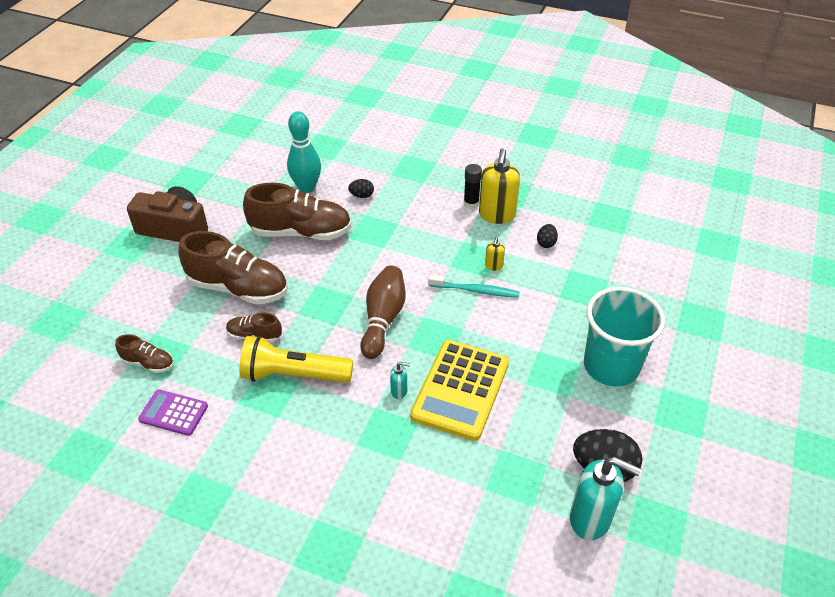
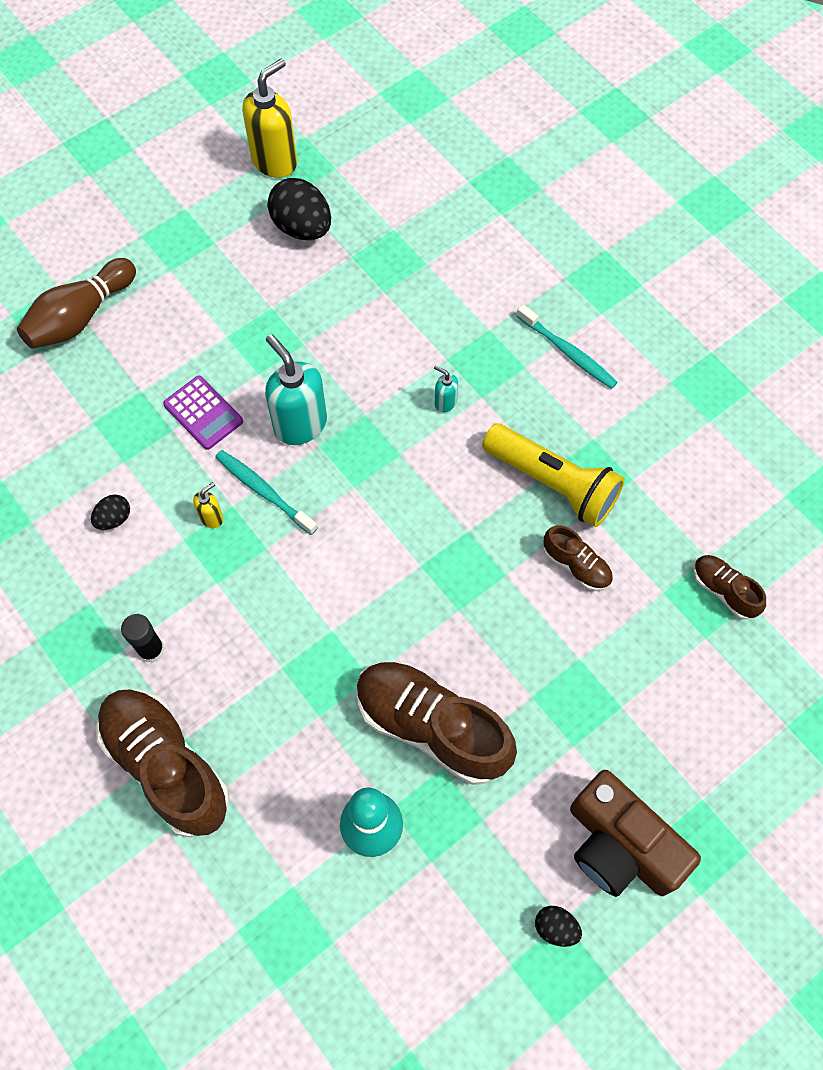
camera: 150 degrees left, 20 degrees up
(173, 413) = (710, 502): purple calculator -> purple calculator (203, 413)
(238, 288) = (567, 660): brown shoe -> brown shoe (167, 766)
(329, 471) = (567, 352): none -> turquoise toothbrush
(361, 196) = (298, 760): black egg -> black egg (555, 928)
(383, 319) = (405, 507): brown bowling pin -> brown bowling pin (80, 317)
(460, 390) = (378, 371): yellow calculator -> none
(497, 215) = (135, 605): yellow soap dispenser -> yellow soap dispenser (275, 161)
(590, 519) = (352, 195): turquoise soap dispenser -> turquoise soap dispenser (300, 424)
(611, 366) = (198, 317): turquoise cup -> none

